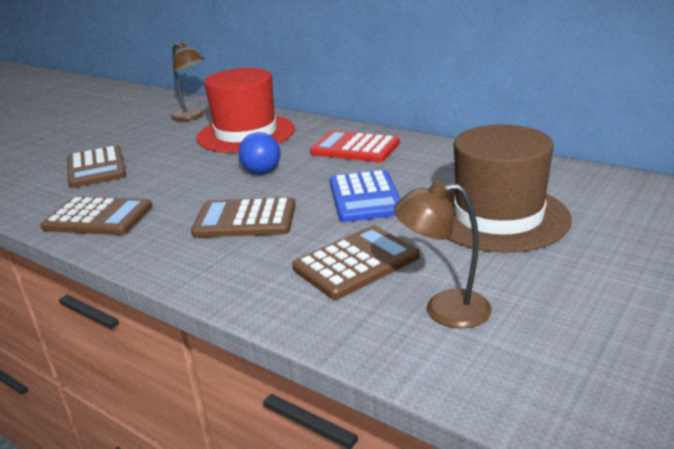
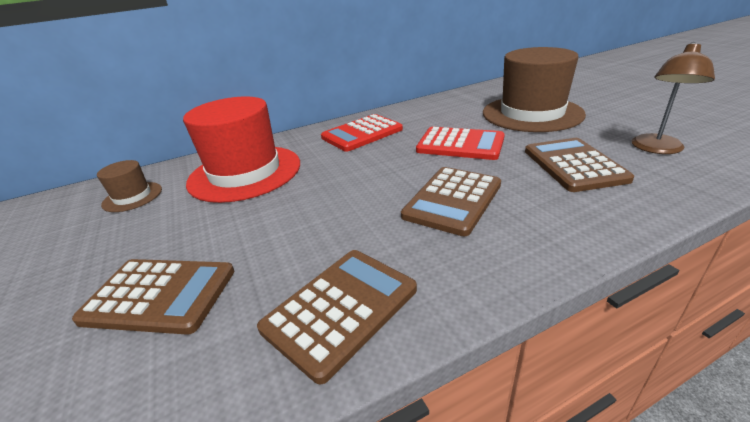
camera: 60 degrees left, 5 degrees up
(192, 117) = (132, 197): brown lamp -> brown hat
(262, 172) = (353, 177): blue ball -> none
(365, 197) = (460, 144): blue calculator -> red calculator

